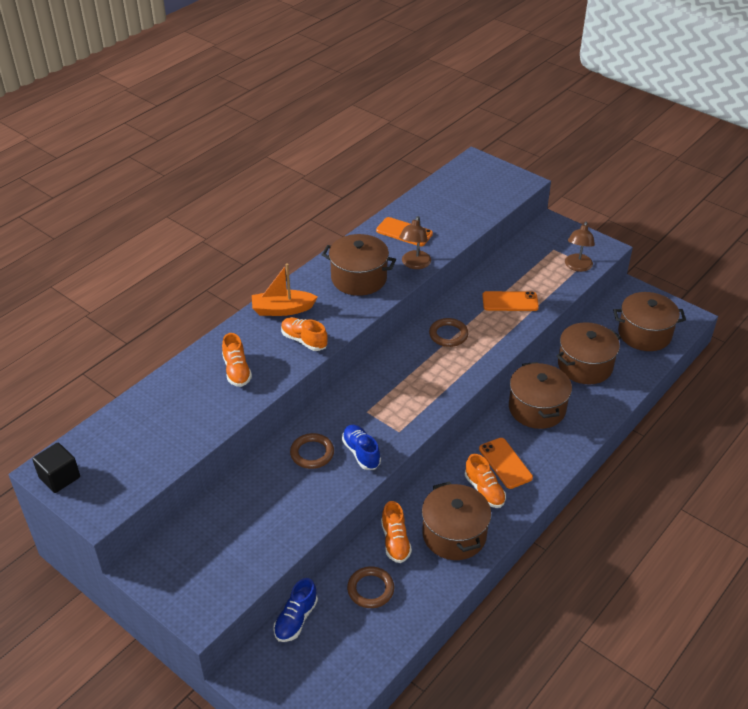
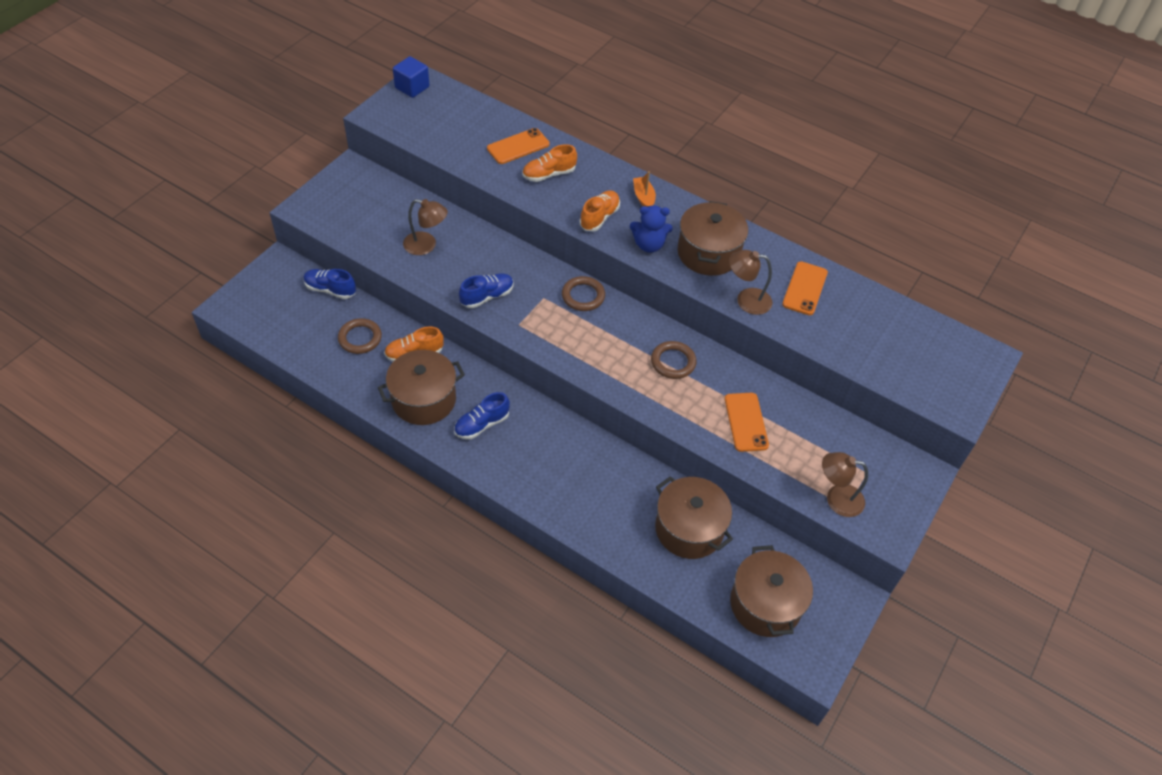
camera: 80 degrees right, 10 degrees up
(59, 477) = (412, 87): black cube -> blue cube
(282, 309) = (643, 197): orange boat -> orange boat, size x0.64
(283, 499) = (426, 245): none -> brown lamp
(312, 453) = (484, 261): brown ring -> brown ring (583, 296)
(344, 312) = (649, 245): none -> blue teddy bear
(484, 490) = (482, 424): orange shoe -> blue shoe
(505, 463) = (521, 443): orange phone -> orange phone (518, 146)
(537, 408) = (607, 475): brown pot -> none

